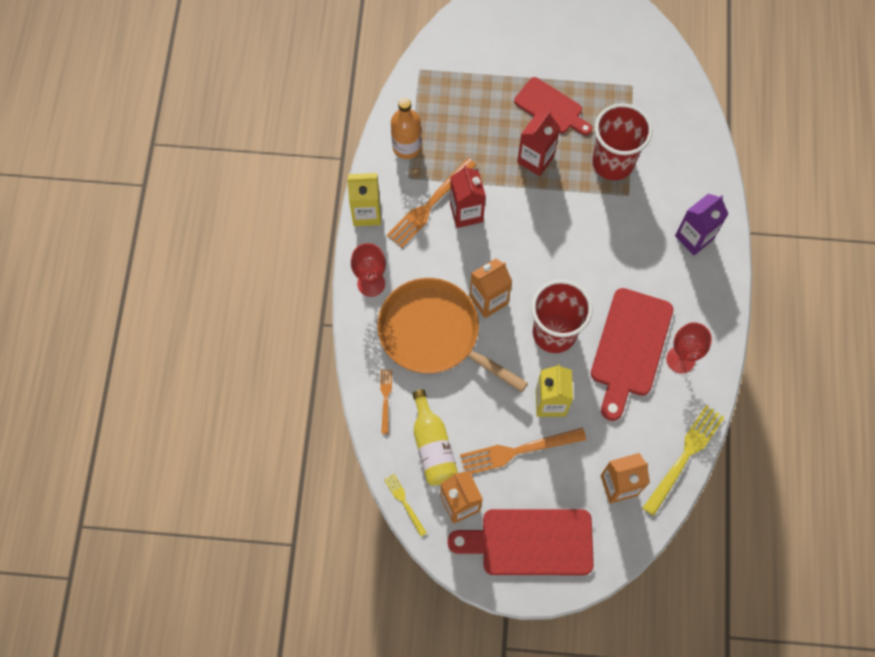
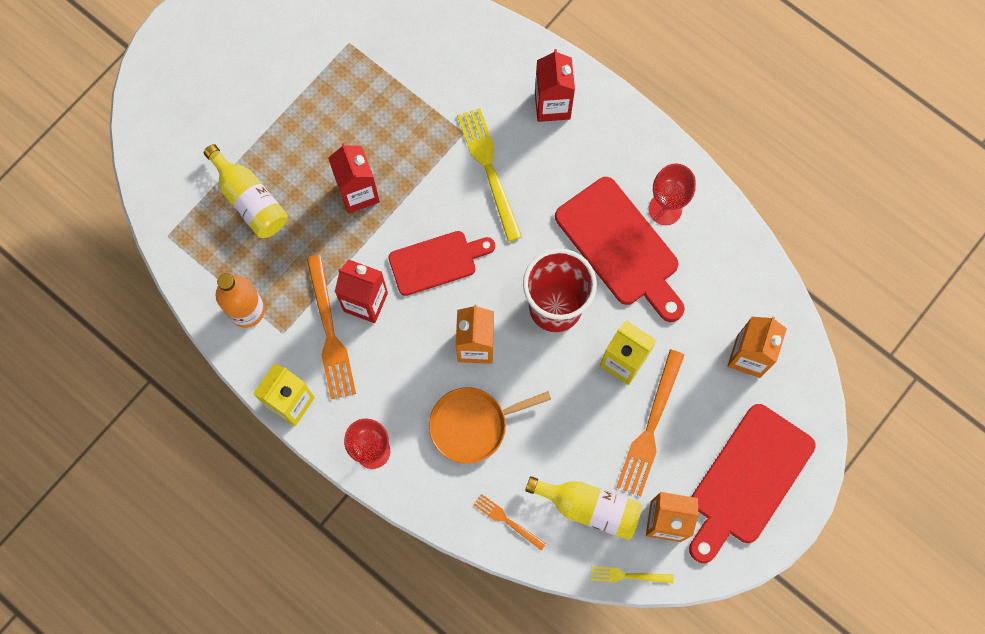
camera: 55 degrees left, 5 degrees up
(434, 333) = (472, 425): orange pan -> orange pan, size x0.62
(480, 100) = (250, 200): none -> yellow bottle
(551, 107) = (313, 137): red cutting board -> red cutting board (436, 261)
(612, 162) = (418, 122): red cup -> none
(685, 456) = (761, 275): yellow fork -> yellow fork (489, 169)
(694, 237) = (552, 105): purple carton -> red carton

